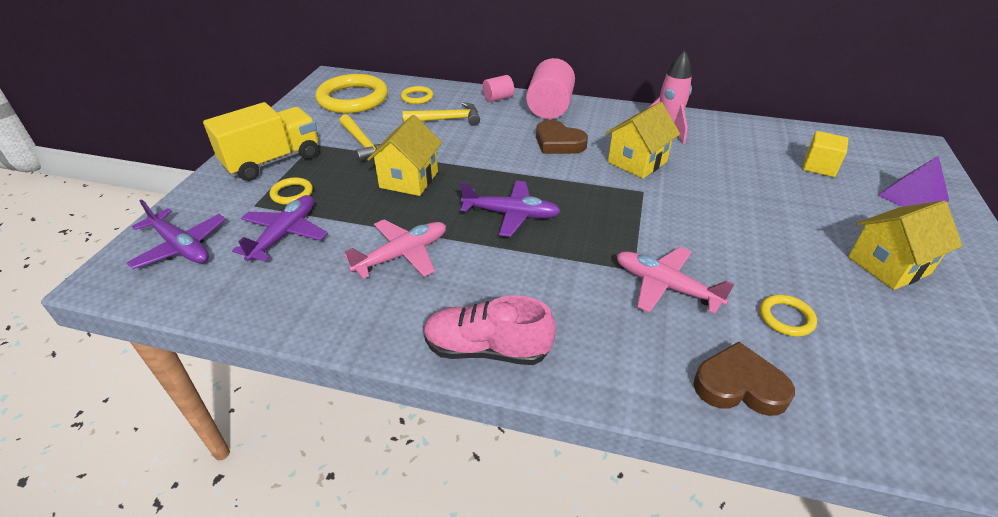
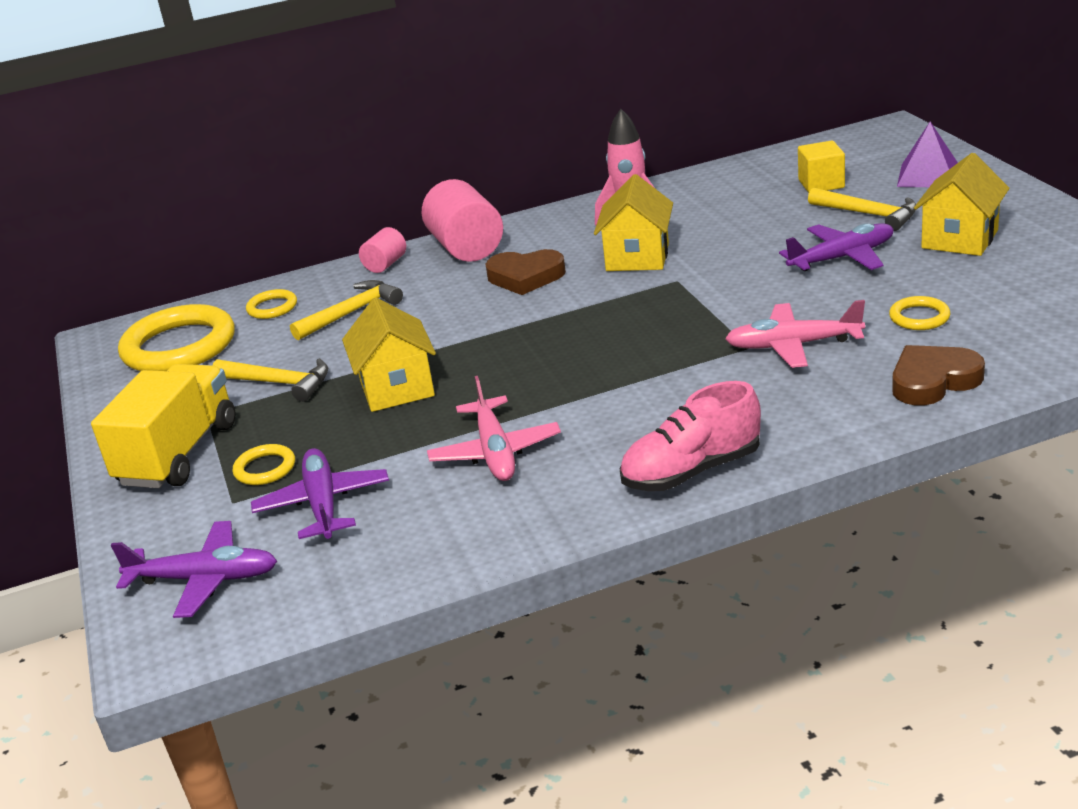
camera: 30 degrees left, 10 degrees down
(402, 255) = (495, 451): pink plane -> pink plane turned 150 degrees clockwise
(511, 214) = (564, 363): purple plane -> purple plane (841, 258)
(832, 207) = (868, 214): none -> yellow hammer

